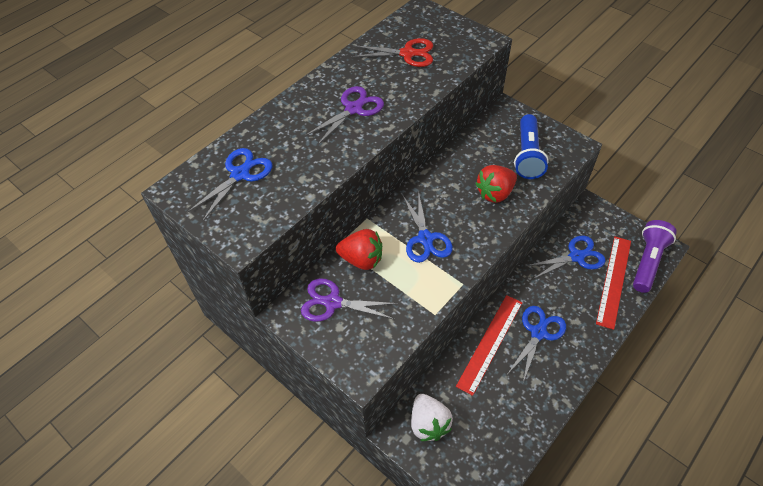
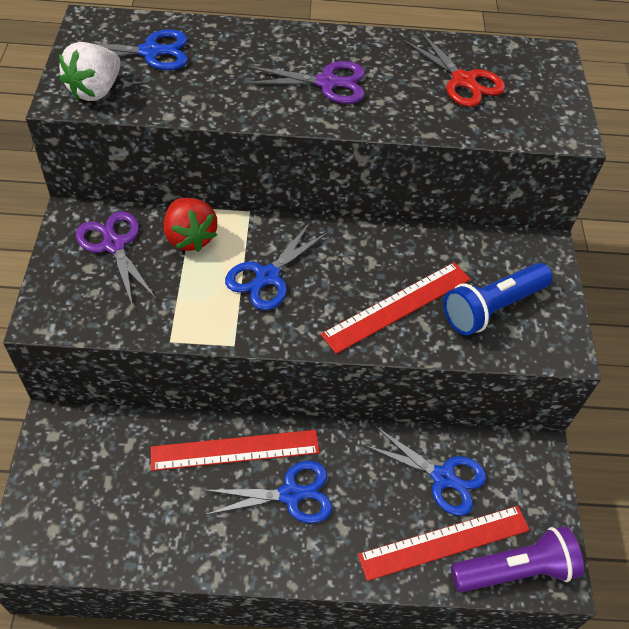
camera: 45 degrees right, 0 degrees up
(428, 423) = (85, 447): white strawberry -> white strawberry (95, 90)
(495, 193) = (397, 306): red strawberry -> red ruler

